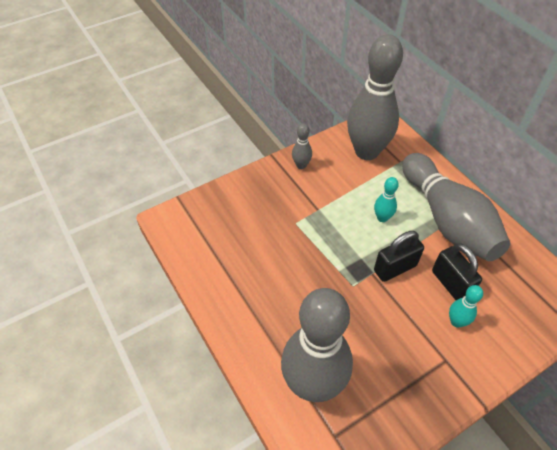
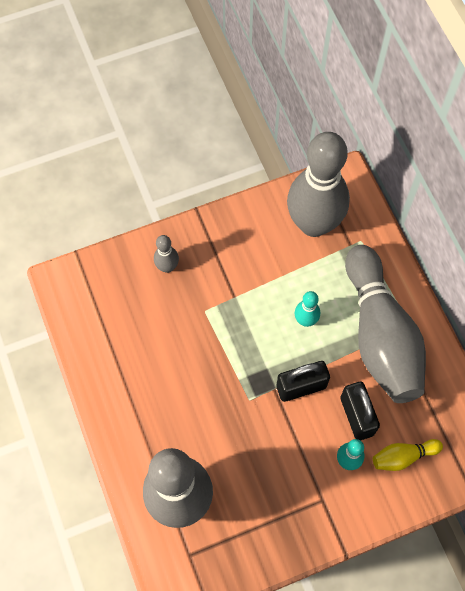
camera: 10 degrees right, 15 degrees up
(301, 165) = (229, 231): grey bowling pin -> grey bowling pin (167, 267)
(503, 310) = (403, 457): none -> yellow bowling pin

